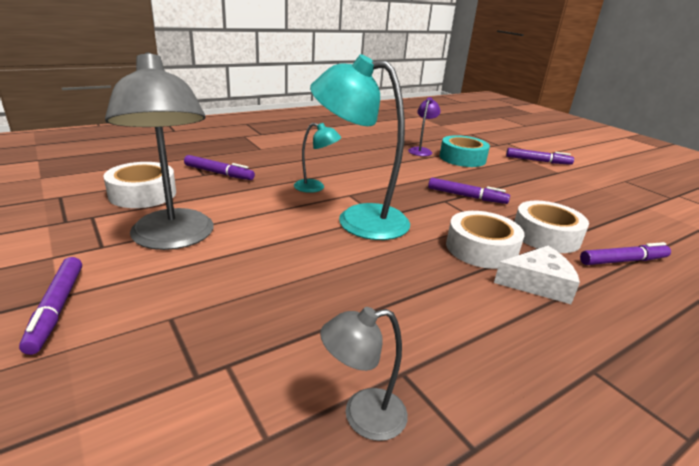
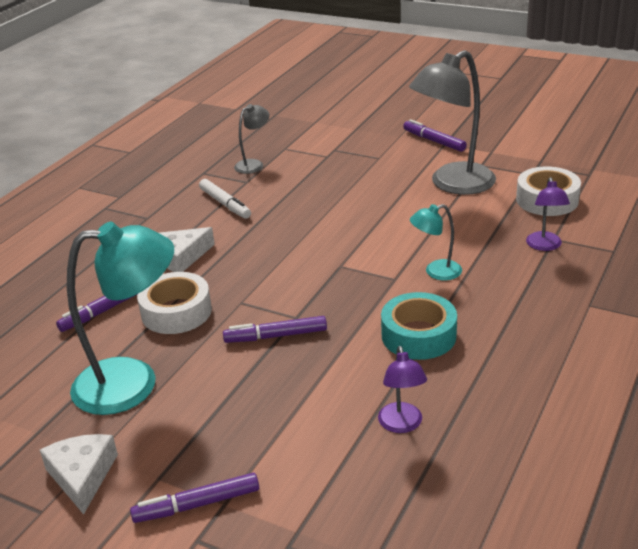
camera: 155 degrees right, 5 degrees up
(174, 239) = (452, 184): grey lamp -> grey lamp turned 75 degrees counterclockwise
(219, 173) = (545, 246): purple marker -> purple lamp
(358, 219) = (354, 254): turquoise lamp -> turquoise lamp (133, 383)
(458, 339) = (225, 204): none -> white marker
(462, 158) = (326, 436): turquoise tape -> turquoise tape (418, 335)
(481, 248) = (233, 270): white tape -> none
(605, 184) = (82, 476): none -> white cheese

